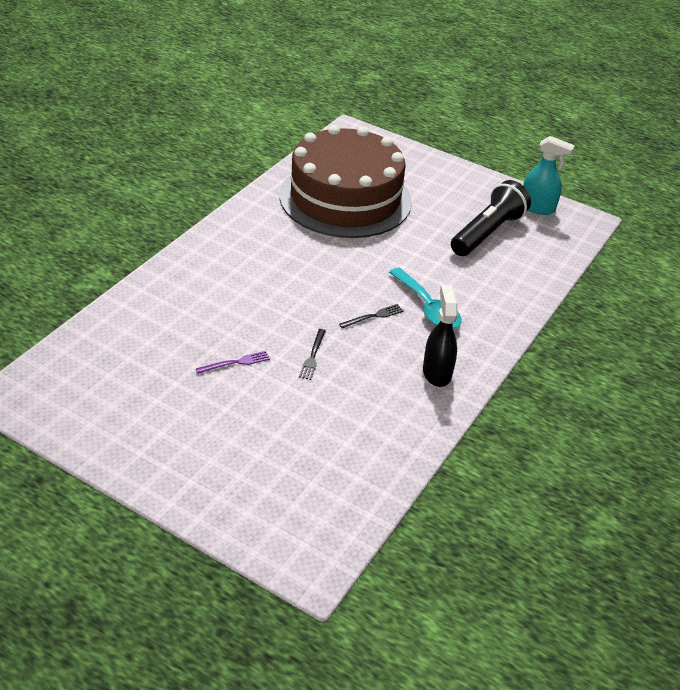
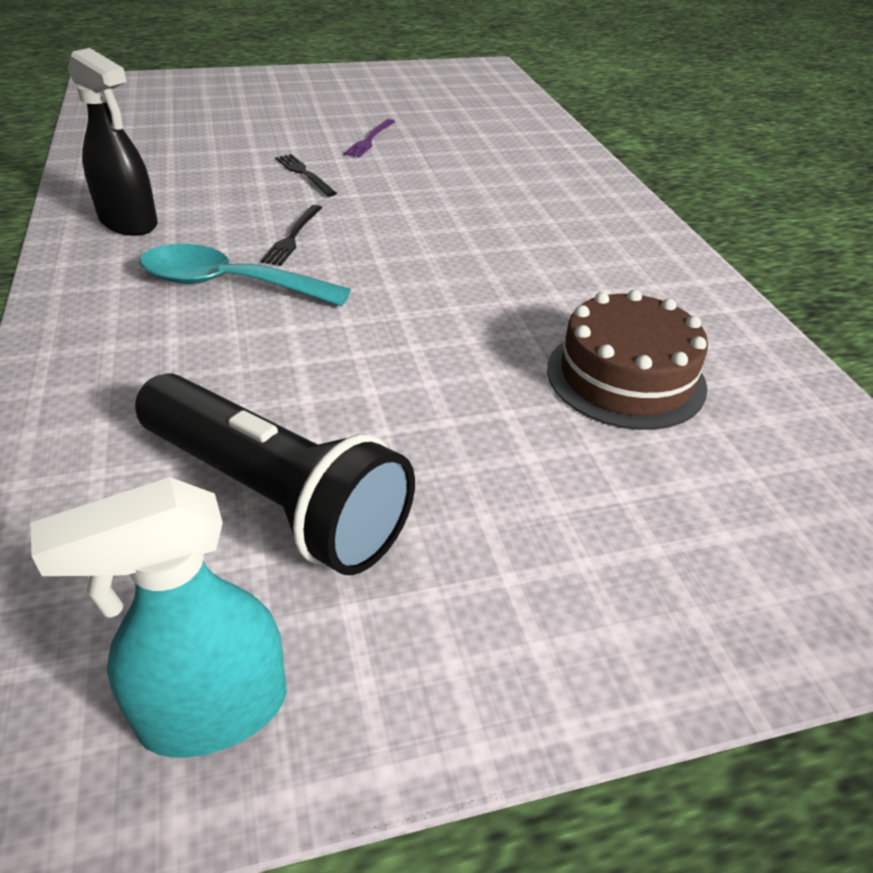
camera: 135 degrees right, 0 degrees up
(345, 198) = (625, 377): brown cake -> brown cake, size x0.47
(487, 233) = (274, 496): black flashlight -> black flashlight turned 45 degrees counterclockwise

